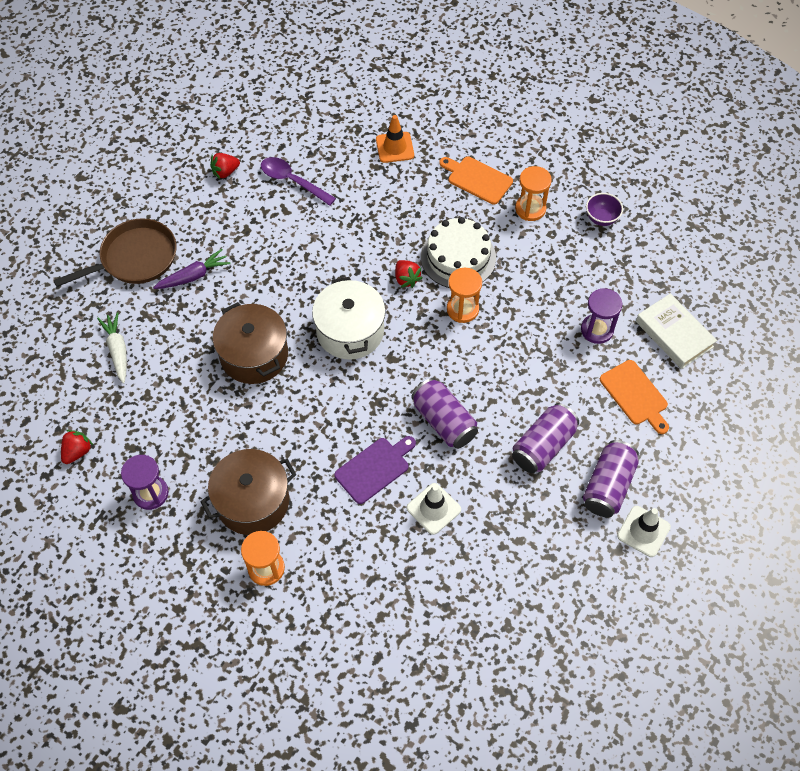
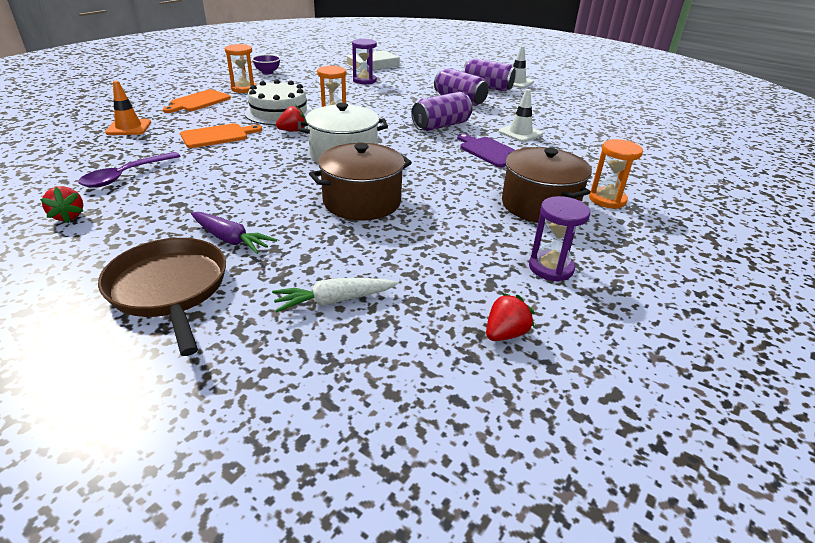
camera: 90 degrees left, 25 degrees down
(77, 452) = (505, 334): red strawberry -> red strawberry turned 105 degrees clockwise
(193, 276) = (230, 239): purple carrot -> purple carrot turned 150 degrees clockwise
(635, 395) = (418, 76): orange cutting board -> orange cutting board (217, 136)

